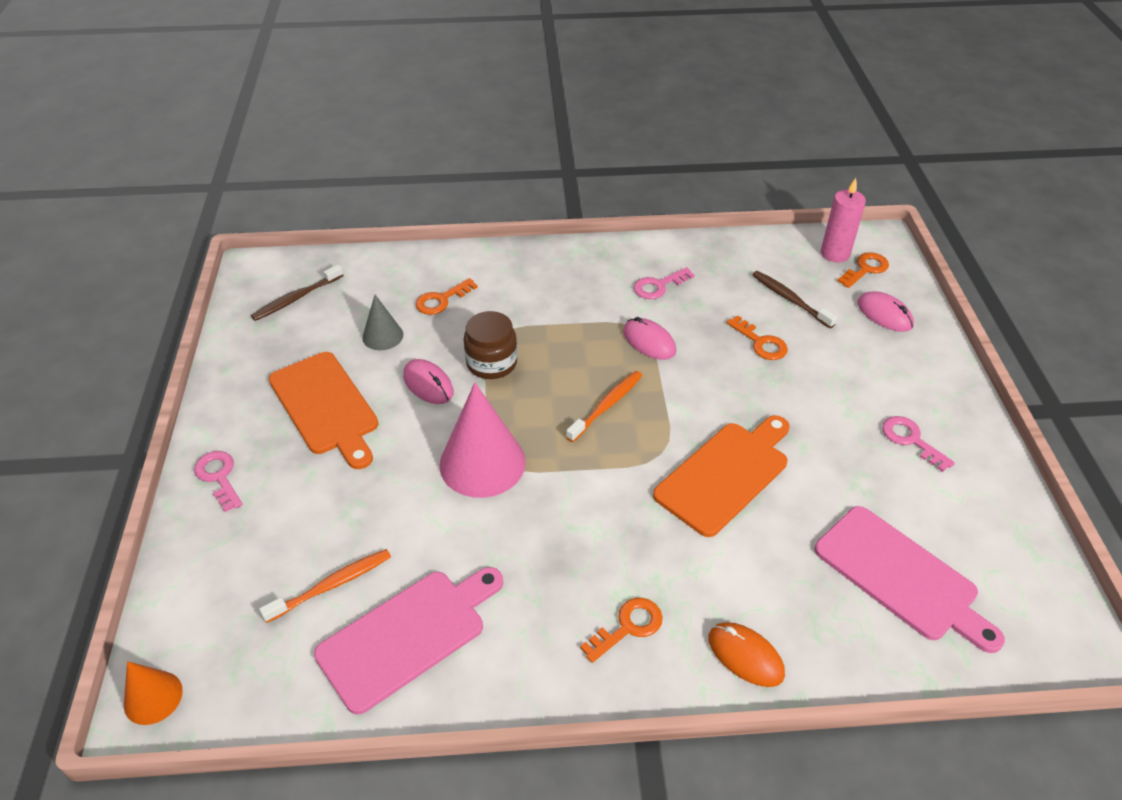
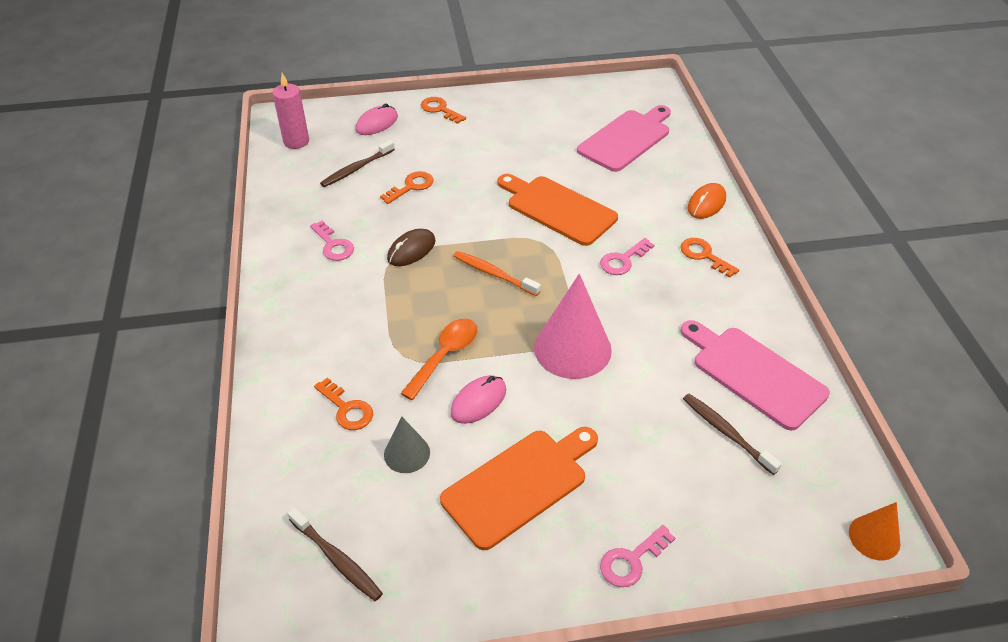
camera: 95 degrees left, 0 degrees up
(332, 585) = (726, 433): orange toothbrush -> brown toothbrush
(491, 363) = (445, 356): brown jar -> orange spoon
(649, 342) = (411, 250): pink mouse -> brown mouse
(866, 269) = (319, 127): orange key -> orange key (440, 109)
(910, 440) = (509, 124): pink key -> pink key (623, 260)

